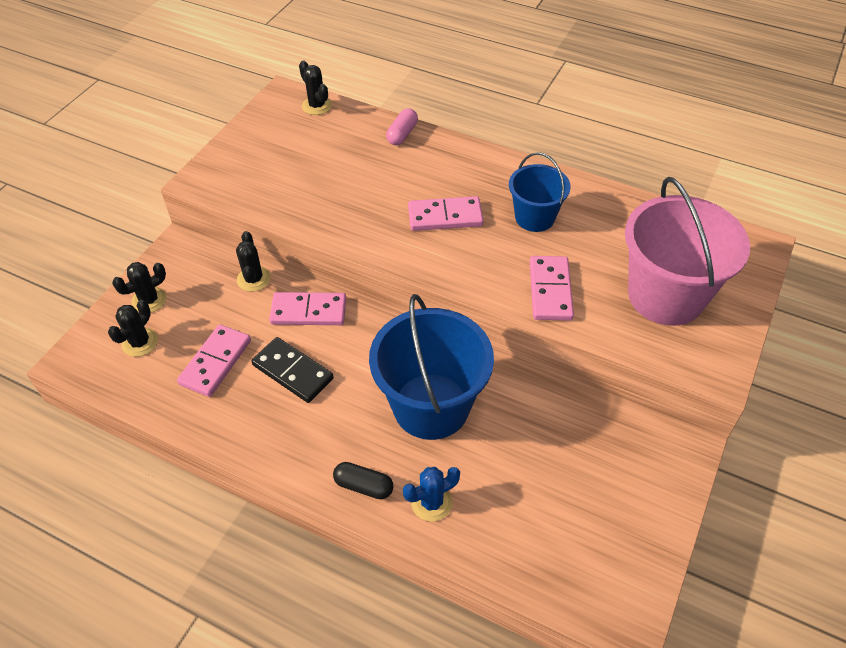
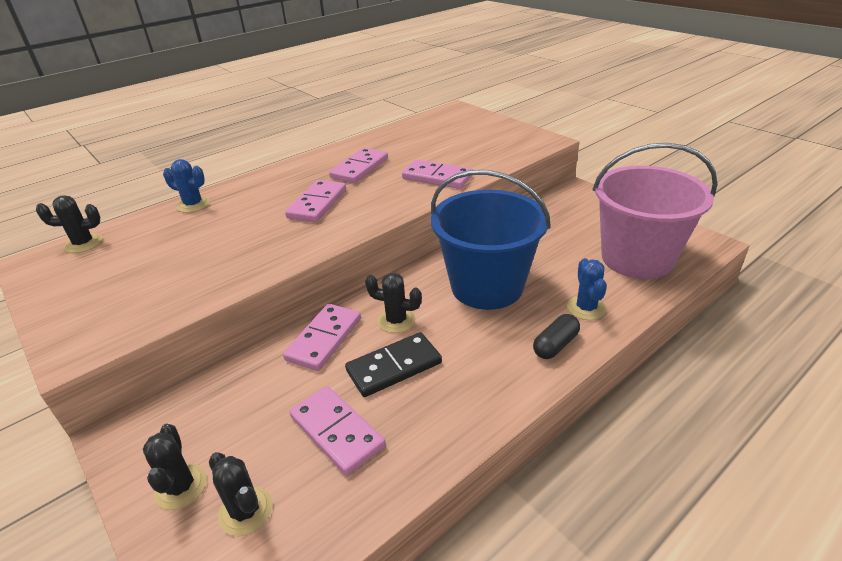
camera: 65 degrees left, 15 degrees down
(253, 279) = (242, 373): black cactus -> black cactus (396, 320)
(402, 134) = (193, 205): pink capsule -> blue cactus
(534, 217) = (359, 168): blue bucket -> pink domino
(666, 296) = (474, 141): pink bucket -> pink bucket (637, 258)

